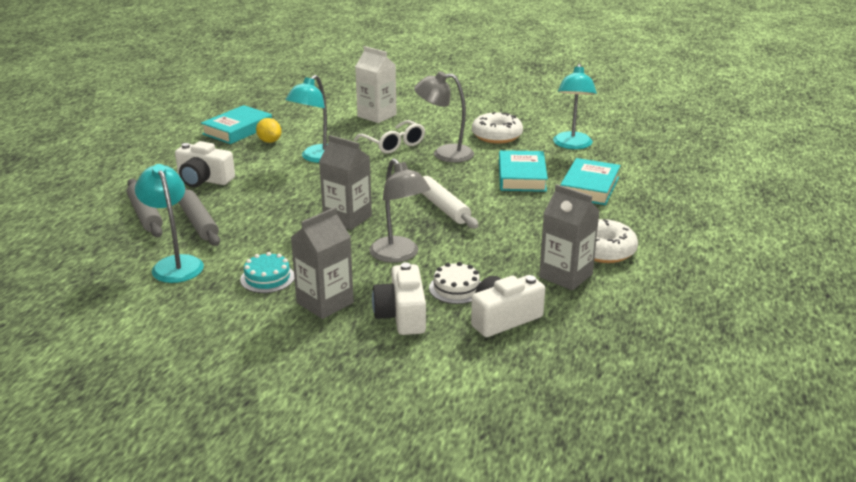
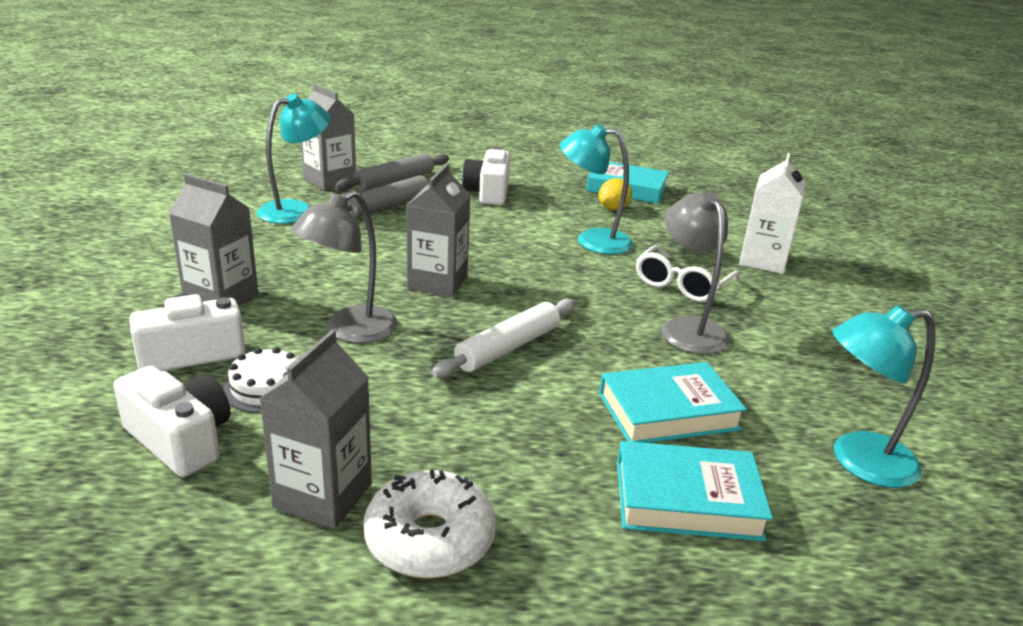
camera: 70 degrees right, 0 degrees up
(119, 244) = (330, 181): none -> grey carton
(267, 278) = (275, 258): turquoise cake -> none
(497, 136) = (805, 369): white donut -> none

